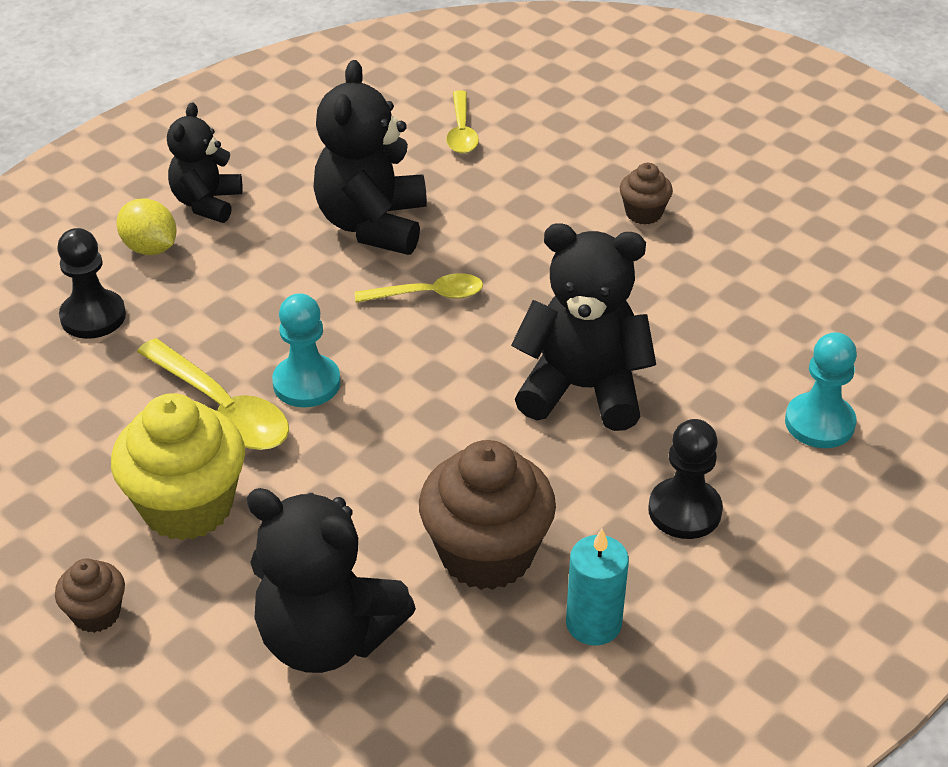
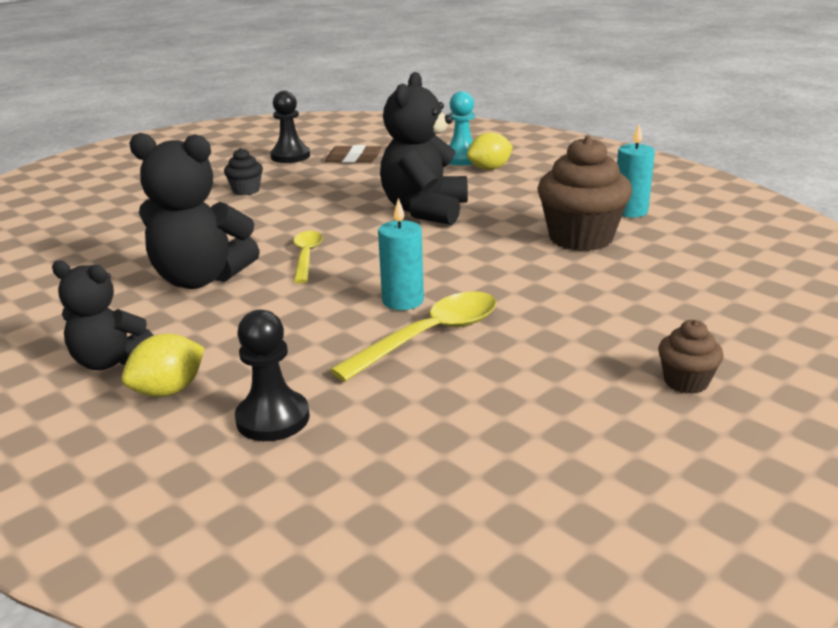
camera: 85 degrees left, 15 degrees down
(187, 506) = (551, 346): yellow cupcake -> none
(306, 383) = (403, 301): turquoise pawn -> turquoise candle
(327, 637) = (672, 286): black teddy bear -> none
(461, 131) = (92, 245): yellow spoon -> none
(643, 213) = (246, 190): brown cupcake -> black cupcake
(684, 511) = (534, 189): black pawn -> black pawn (290, 156)
(772, 457) = (489, 169): none -> yellow lemon
(794, 299) = (353, 159): none -> brown eraser

